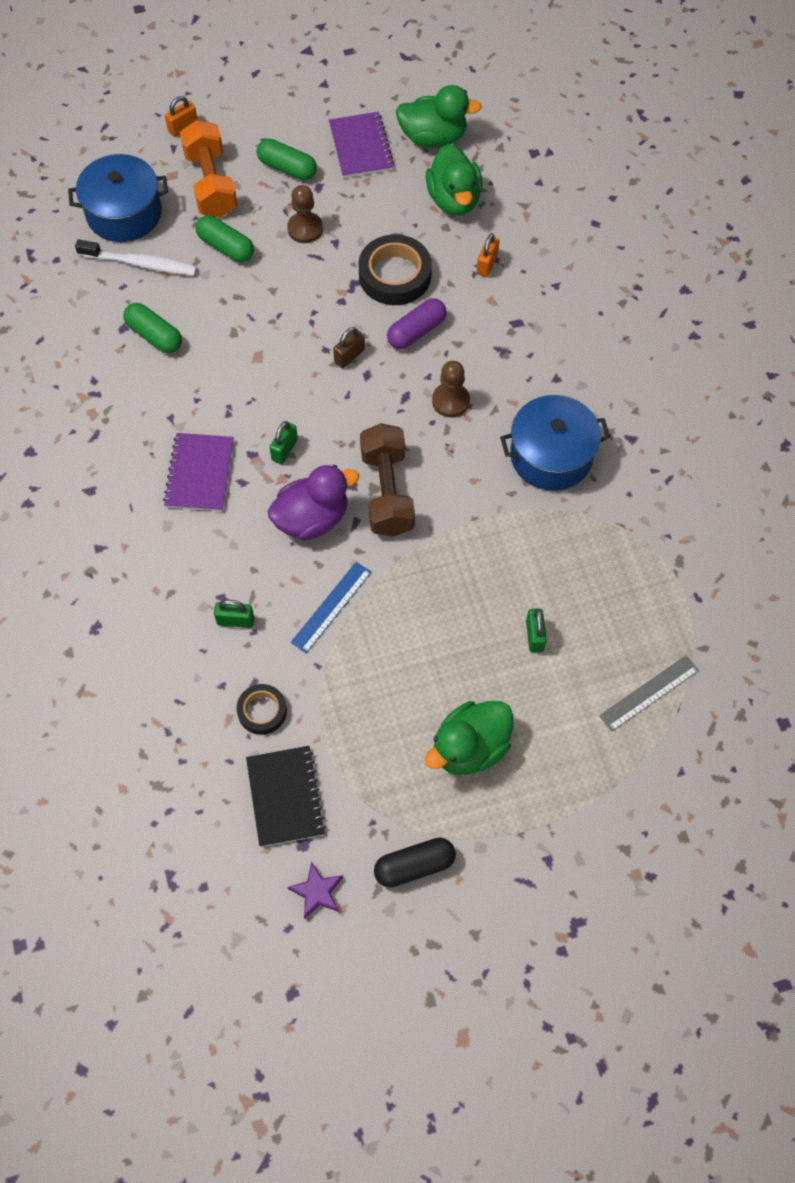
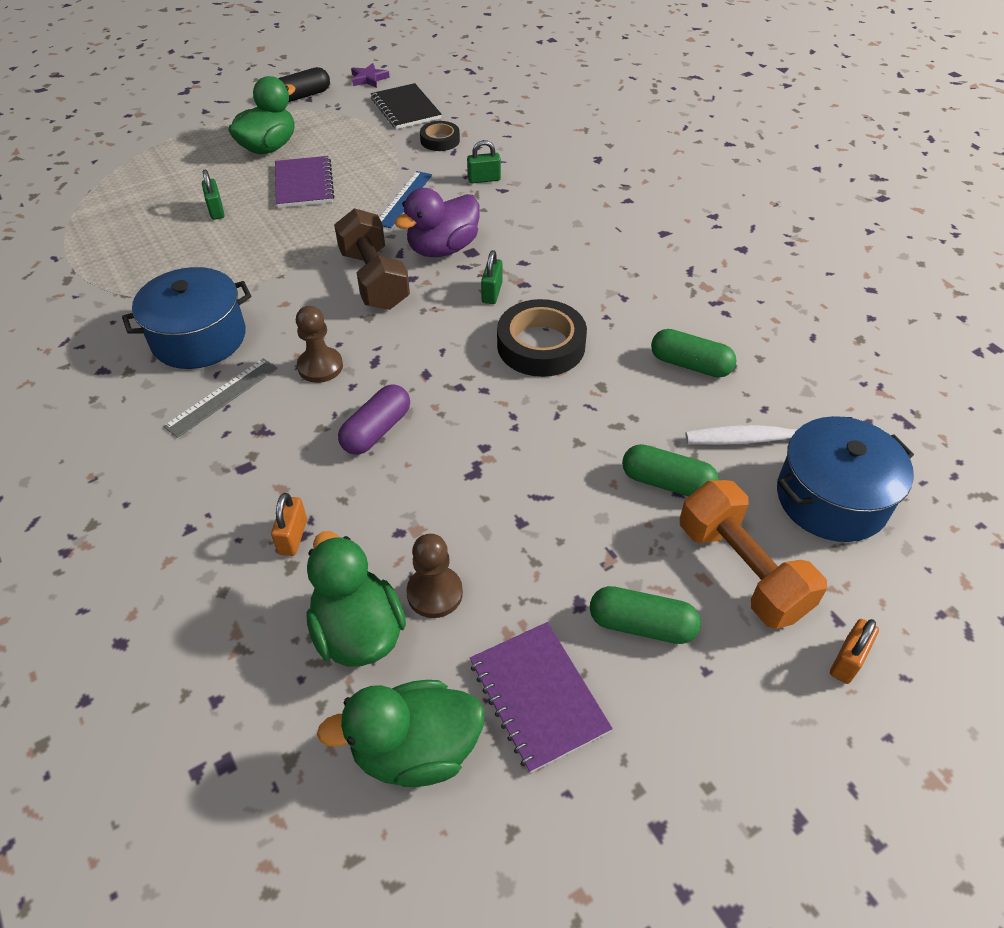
camera: 165 degrees right, 15 degrees down
(199, 473) = (568, 261): purple notebook -> purple notebook (304, 184)
(305, 229) = (571, 532): brown pawn -> brown pawn (434, 593)
(349, 356) = (452, 388): brown padlock -> none
(395, 275) = (422, 494): black tape -> black tape (541, 345)
(649, 693) = (114, 195): grey ruler -> grey ruler (222, 397)

